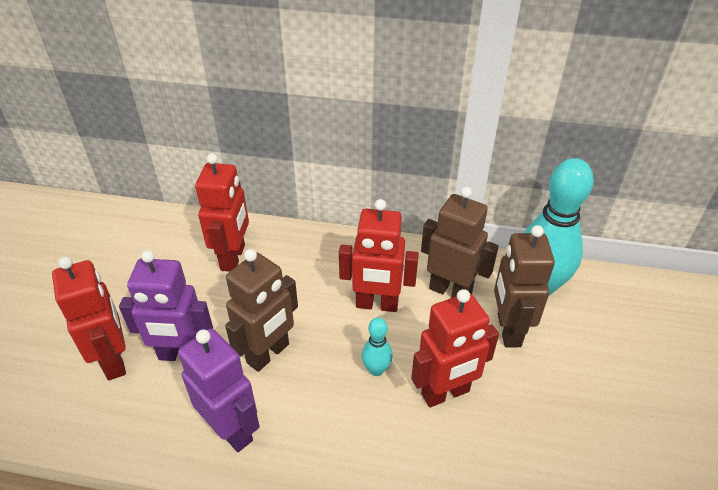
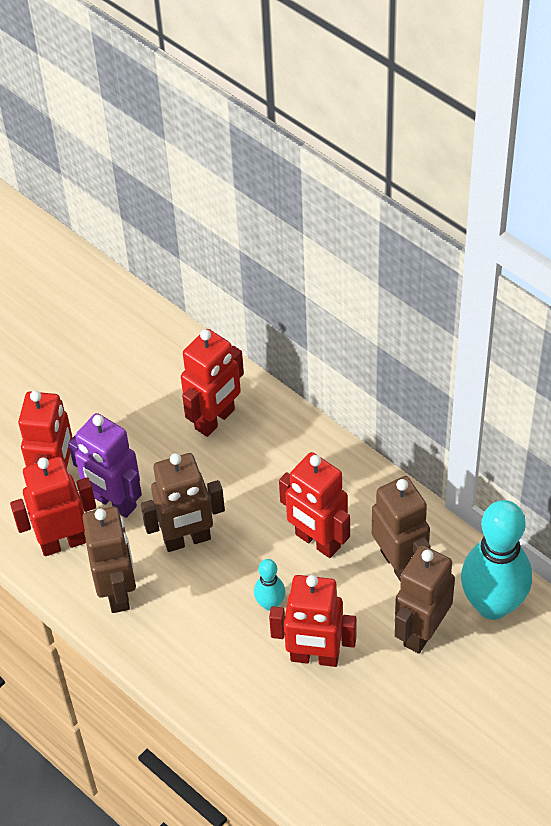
camera: 35 degrees right, 10 degrees up
(150, 412) = (63, 542): none -> red robot
(232, 430) = (118, 592): purple robot -> brown robot

